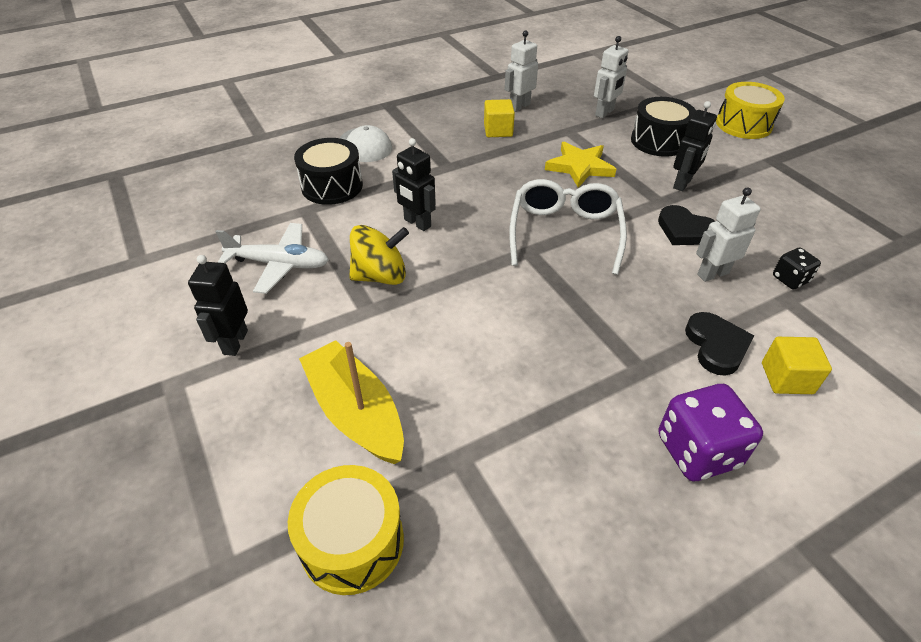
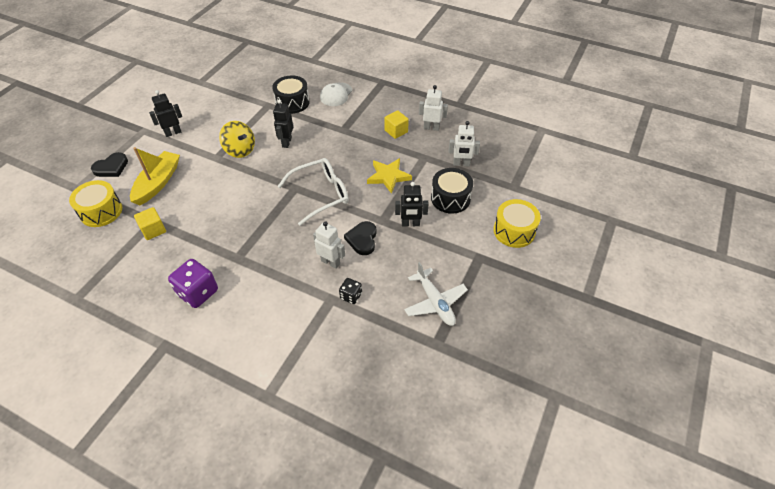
camera: 55 degrees right, 5 degrees up
(279, 264) = (225, 118): white plane -> white plane (435, 302)
(716, 346) = (272, 280): black heart -> black heart (111, 167)
(786, 378) = (266, 313): yellow cube -> yellow cube (153, 230)

